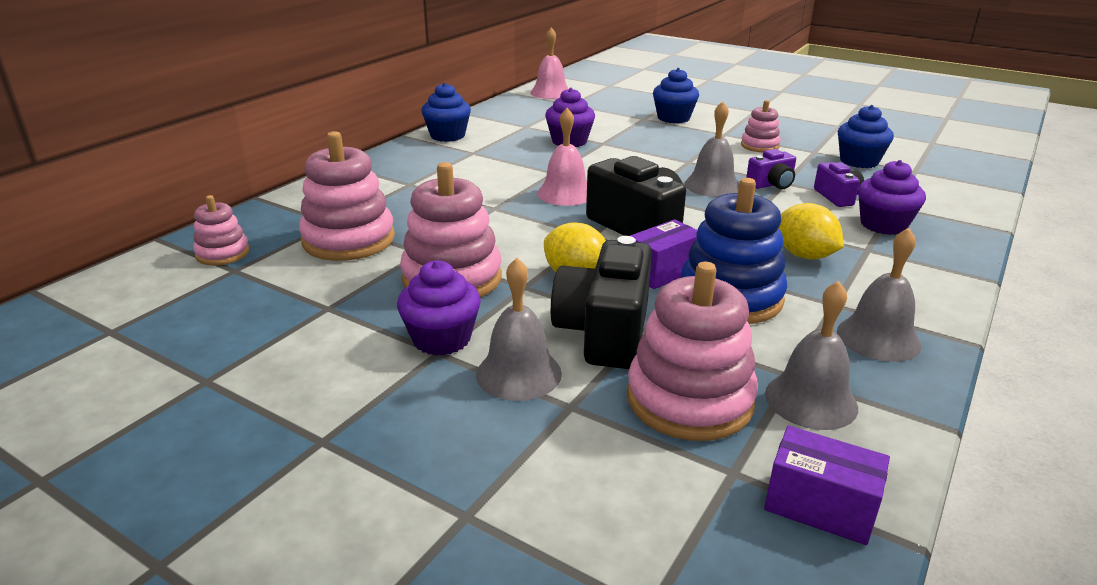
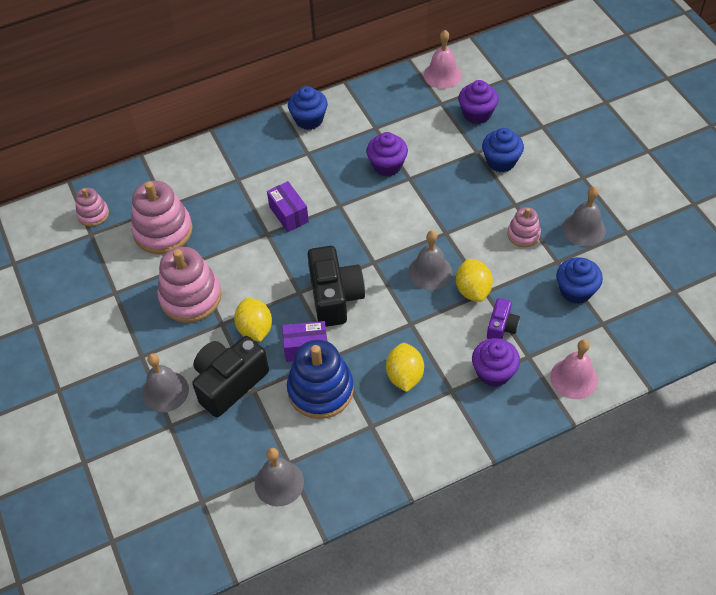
camera: 35 degrees right, 25 degrees up
(442, 339) = (150, 347): purple cupcake -> purple cupcake (477, 114)
(565, 193) = (324, 236): pink bell -> pink bell (574, 378)
(689, 399) = (224, 451): pink stacking toy -> none
(771, 184) = (473, 290): purple camera -> yellow lemon
(819, 506) = (217, 538): purple box -> purple box (288, 214)
(878, 338) = (362, 463): grey bell -> grey bell (584, 229)

